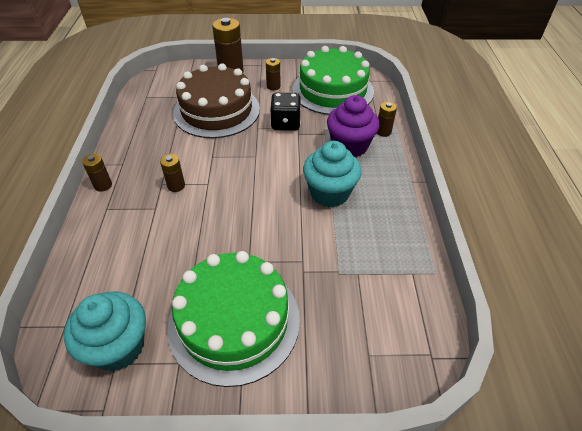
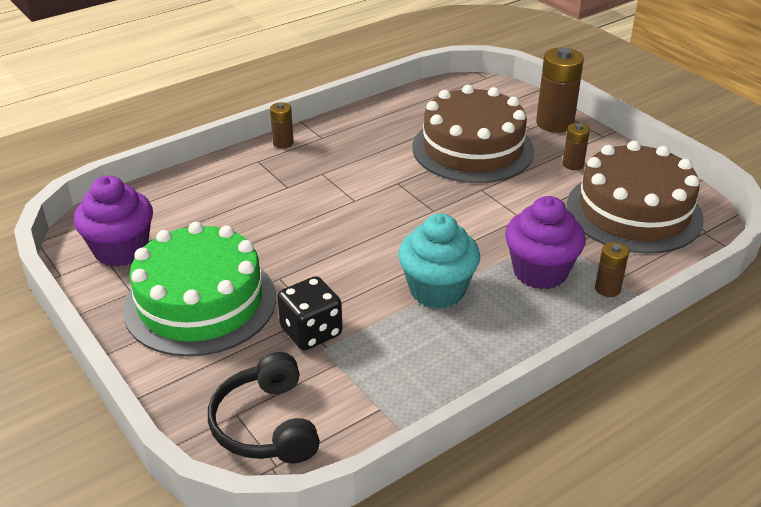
camera: 55 degrees right, 10 degrees down
(118, 346) = (121, 250): turquoise cupcake -> purple cupcake
(176, 186) = (329, 183): brown battery -> none
(285, 123) = (516, 205): black dice -> black dice (311, 332)
(332, 90) = (634, 212): green cake -> brown cake
(390, 342) = (266, 425): none -> black headphones

